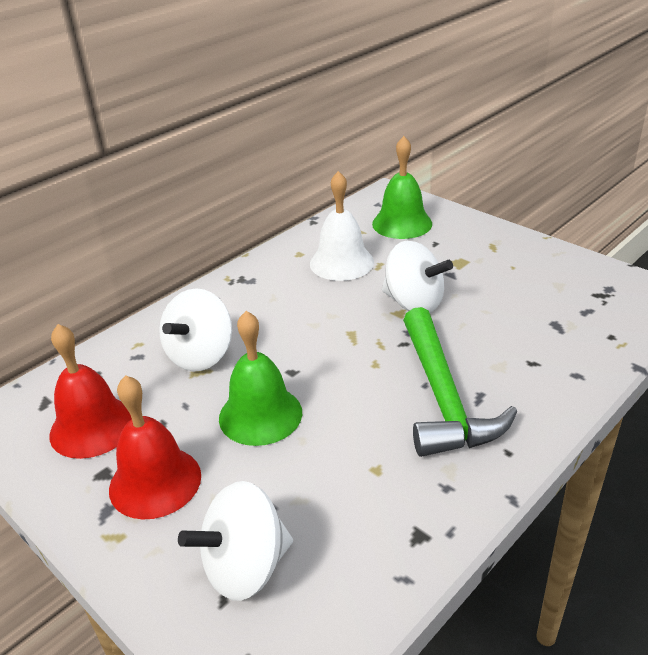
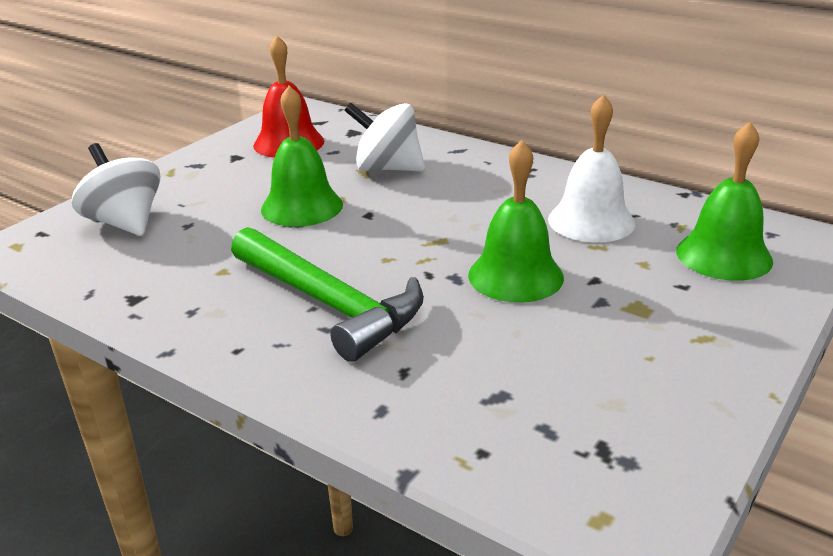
camera: 80 degrees right, 5 degrees down
(155, 482) = (223, 176): red bell -> none
(414, 303) = (515, 276): white spinning top -> green bell
(443, 397) = (329, 304): green hammer -> green hammer turned 120 degrees counterclockwise

